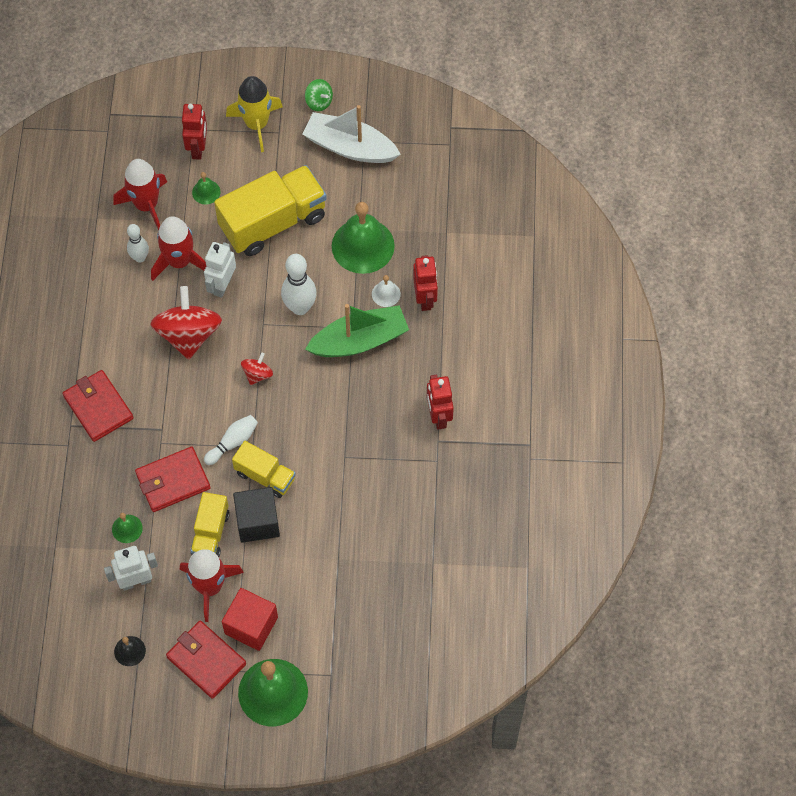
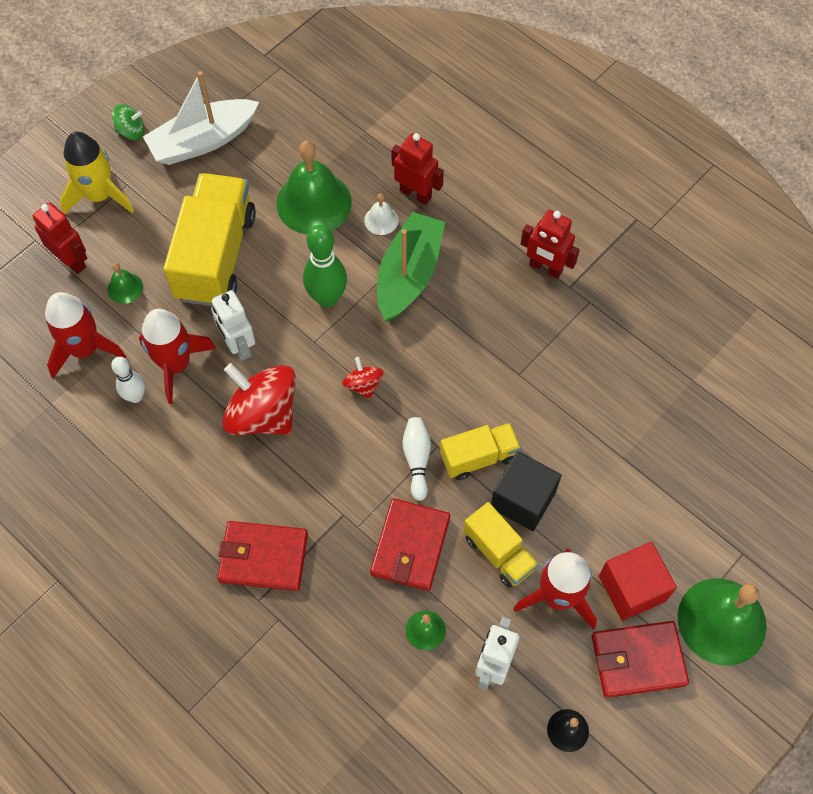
camera: 50 degrees left, 0 degrees up
(300, 307) = (327, 298): white bowling pin -> green bowling pin

